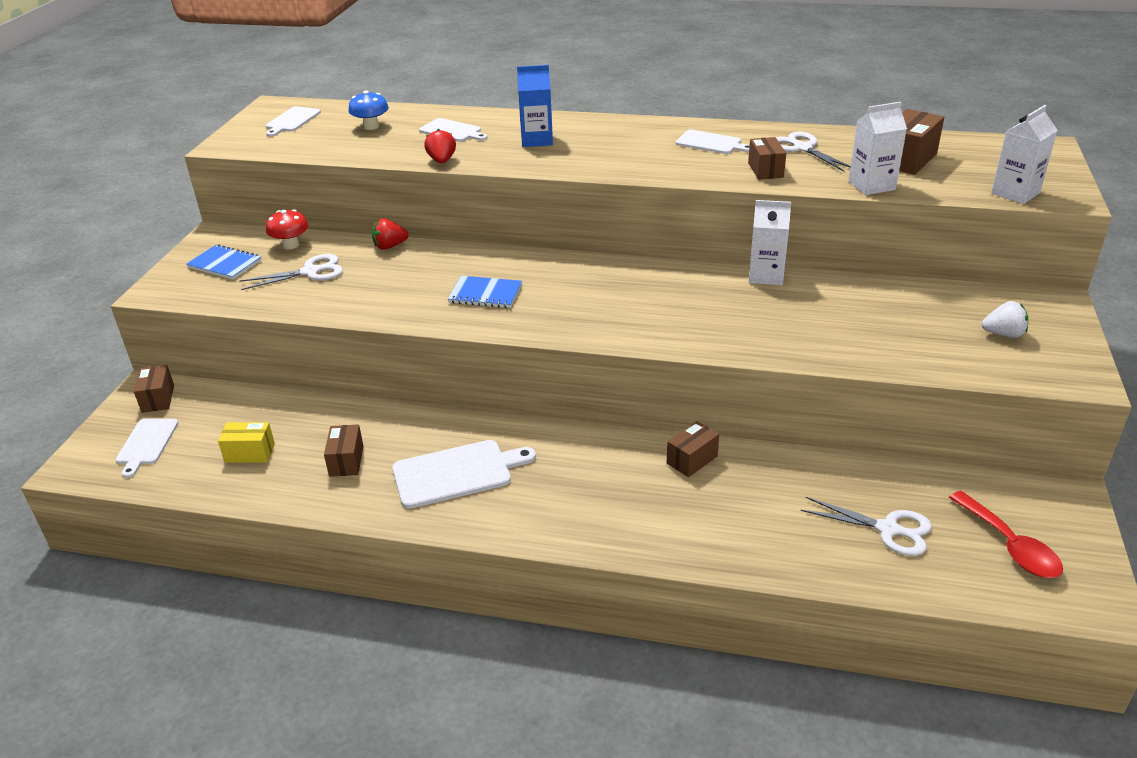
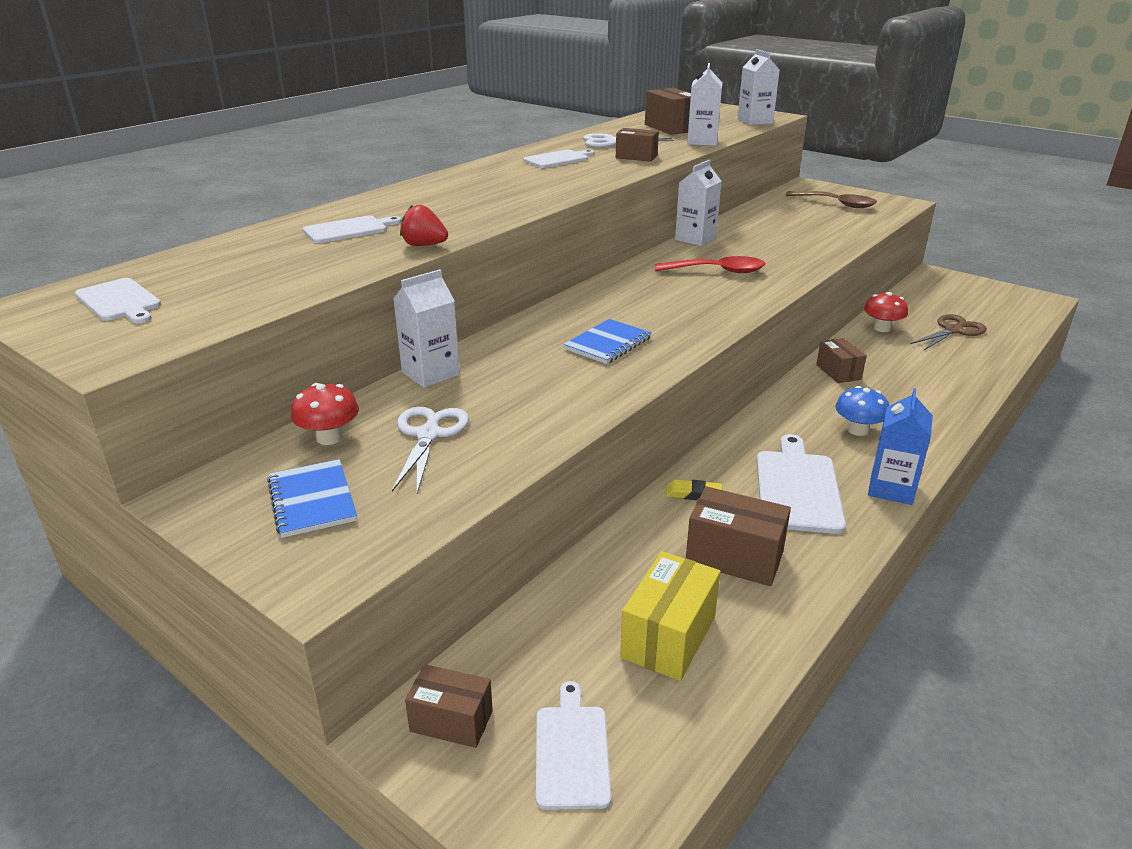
camera: 65 degrees left, 5 degrees down
(146, 444) = (572, 751): white cutting board -> white cutting board turned 120 degrees counterclockwise
(225, 264) = (312, 500): blue notebook -> blue notebook turned 75 degrees counterclockwise
(250, 453) = (668, 637): yellow box -> yellow box, size x1.52
(346, 461) = (734, 557): brown box -> brown box, size x1.52
(371, 126) = (248, 262): blue mushroom -> blue mushroom (858, 430)
(390, 246) = (430, 373): red strawberry -> white carton
(417, 424) = (693, 494): none -> yellow eraser
(536, 140) = (443, 204): blue carton -> blue carton (891, 489)
(834, 473) = (882, 328): none -> red mushroom
(887, 529) = (953, 330): white scissors -> brown scissors
(1003, 334) = (837, 204): white strawberry -> brown spoon
(1010, 546) = (981, 303): red spoon -> red spoon (718, 271)

